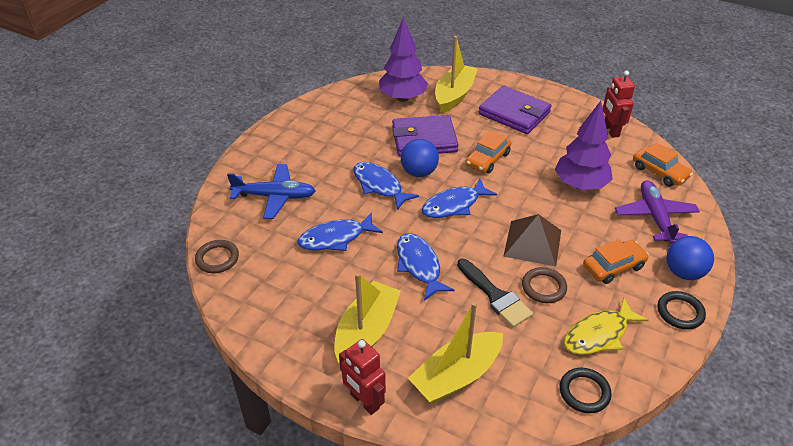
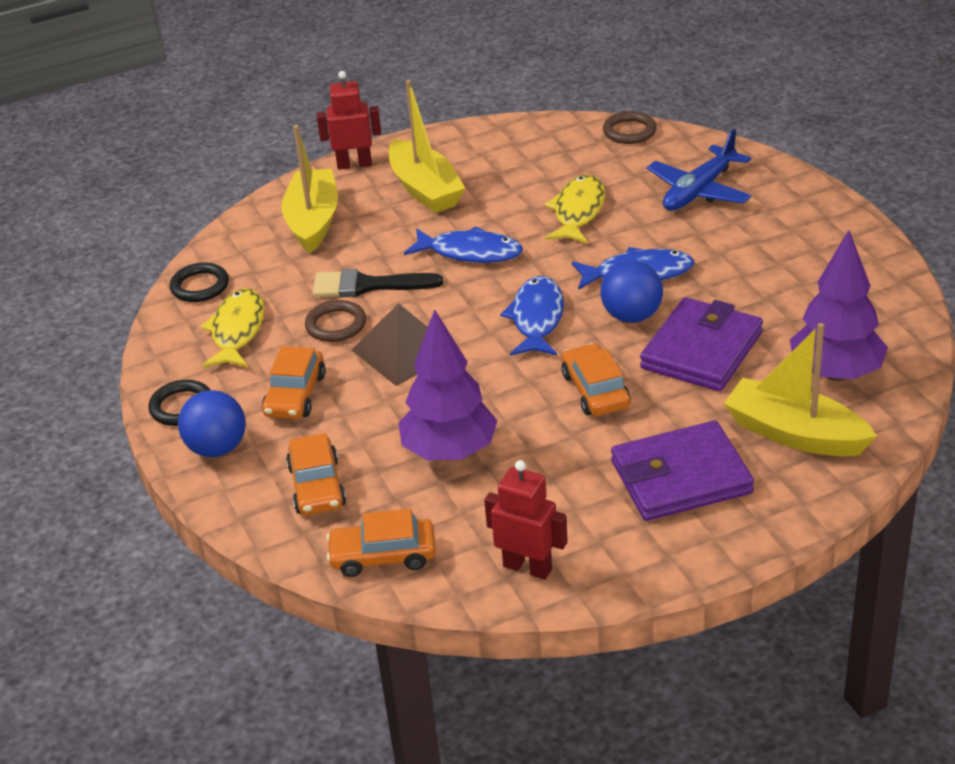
camera: 130 degrees right, 5 degrees down
(336, 238) = (578, 211): blue fish -> yellow fish
(454, 95) = (795, 434): yellow boat -> yellow boat turned 150 degrees clockwise
(655, 217) = (317, 486): purple plane -> orange car

